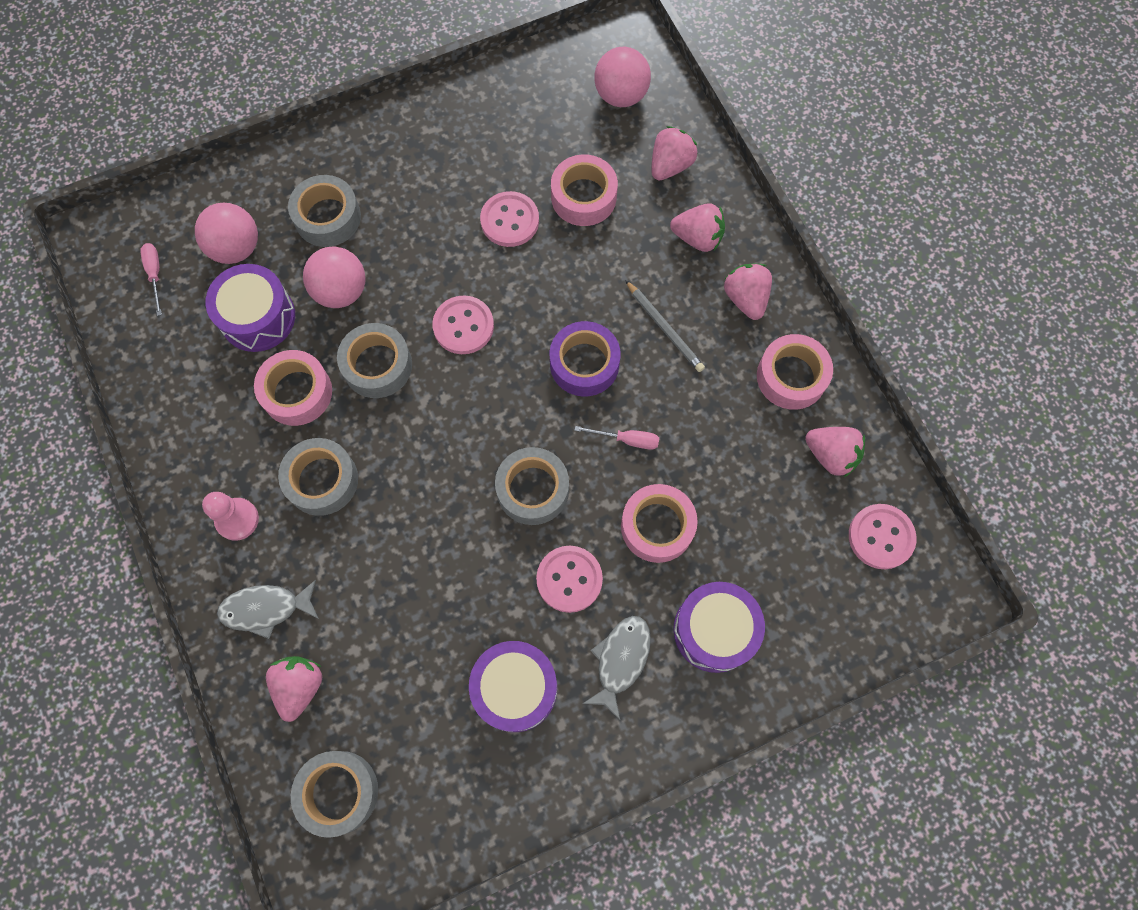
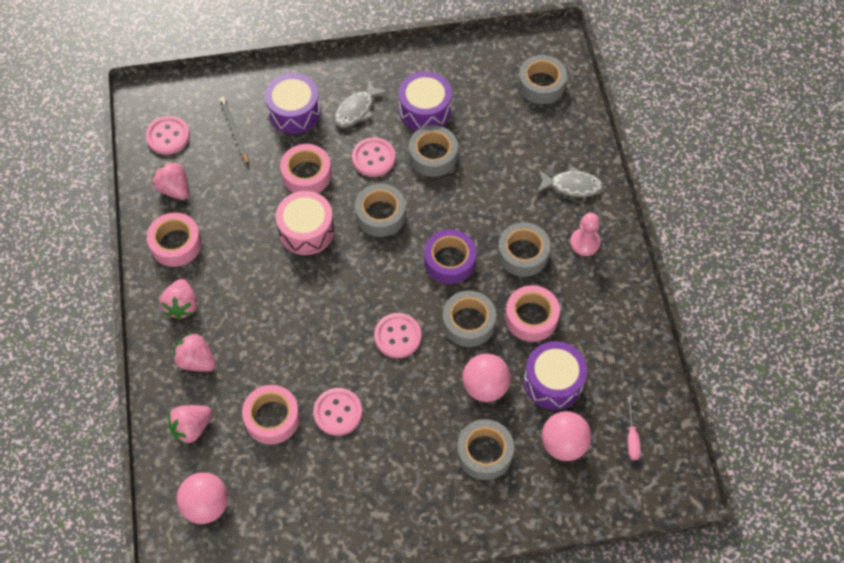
camera: 165 degrees left, 10 degrees down
(299, 686) = (556, 140): pink strawberry -> none
(482, 607) = (433, 156): none -> grey tape
(584, 364) = (317, 287): purple tape -> purple tape (449, 261)
(626, 440) = (306, 230): pink screwdriver -> pink drum
(664, 328) = (250, 299): grey pencil -> grey pencil (234, 131)

